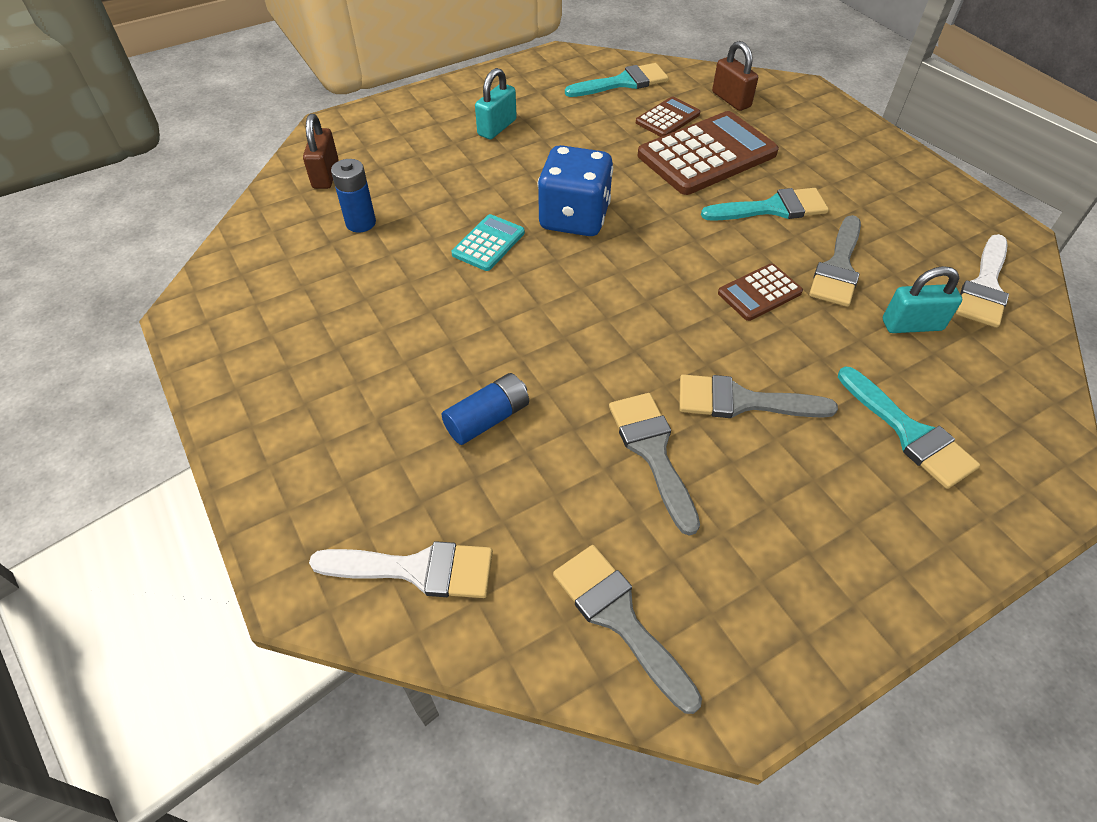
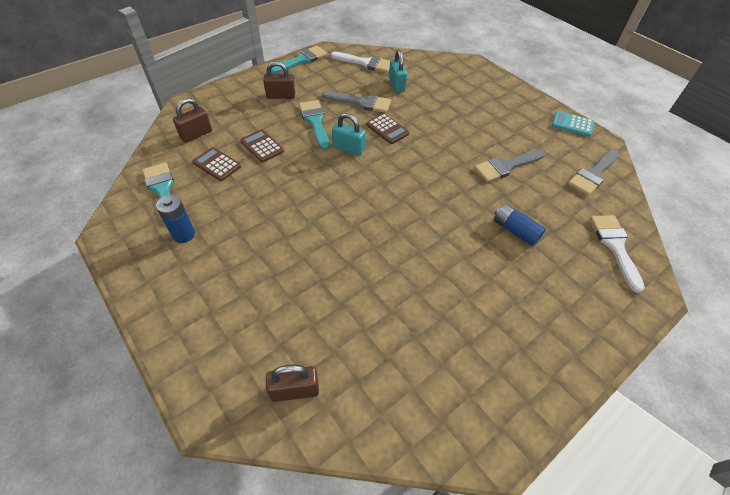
camera: 100 degrees left, 0 degrees up
(361, 223) = (360, 340): blue battery -> blue battery (184, 234)
(488, 243) = (369, 250): turquoise calculator -> turquoise calculator (572, 124)
(497, 127) = (222, 265): turquoise padlock -> turquoise padlock (348, 148)
(574, 218) = (335, 207): blue dice -> none
(707, 155) = (262, 146): brown calculator -> brown calculator, size x0.51
(742, 401) = (463, 137): grey brush -> none
(839, 174) = (281, 96): none -> brown padlock
(909, 433) = (461, 92): turquoise brush -> turquoise brush (302, 60)

